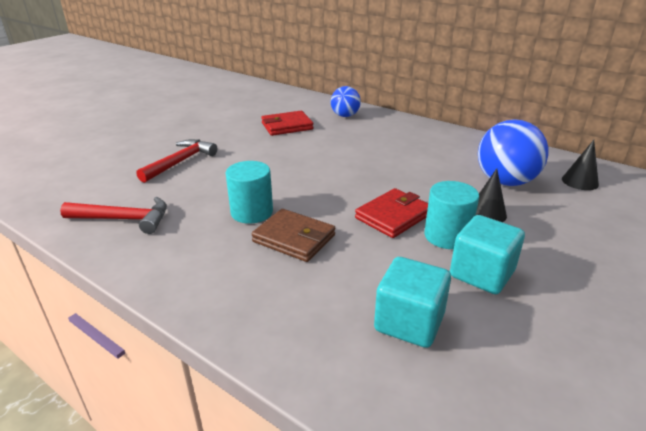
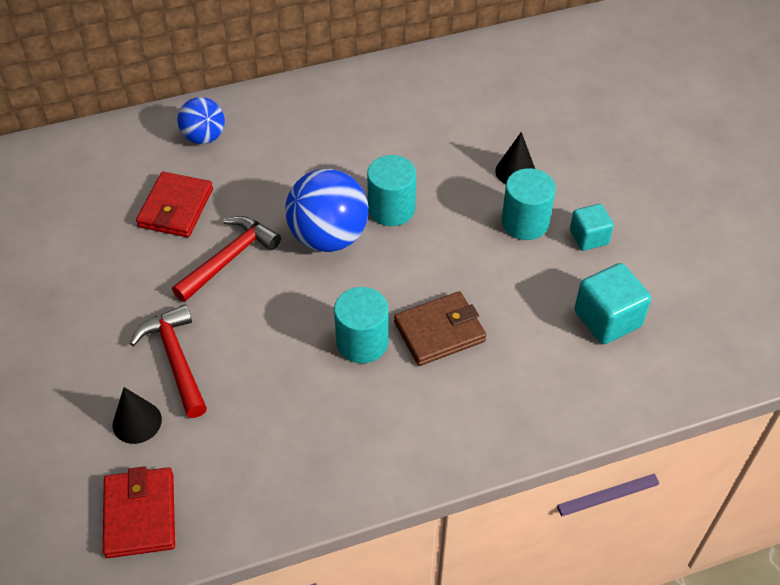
camera: 55 degrees left, 20 degrees up
(124, 219) = (278, 462): red hammer -> red hammer (229, 259)
(377, 181) = (391, 209): none -> turquoise cylinder
(393, 216) = (465, 237): red wallet -> red wallet (140, 515)
(481, 274) = (588, 237): turquoise cube -> turquoise cube, size x0.65
(505, 182) = (478, 119): blue ball -> blue ball (329, 237)
(580, 181) = (522, 72): black cone -> black cone (137, 422)

